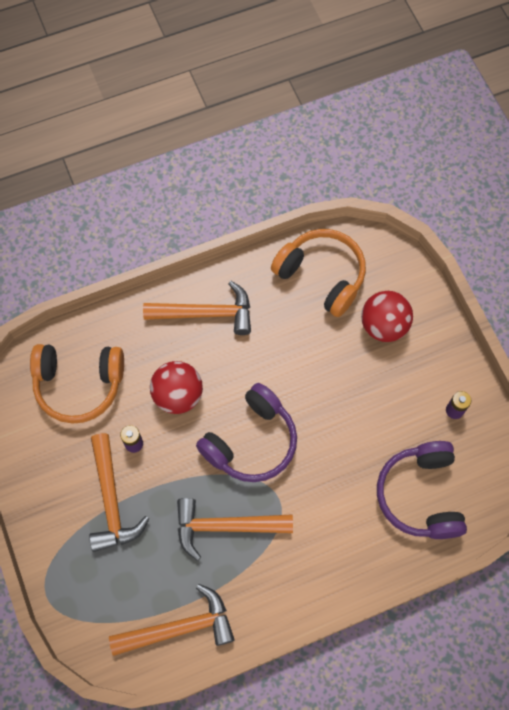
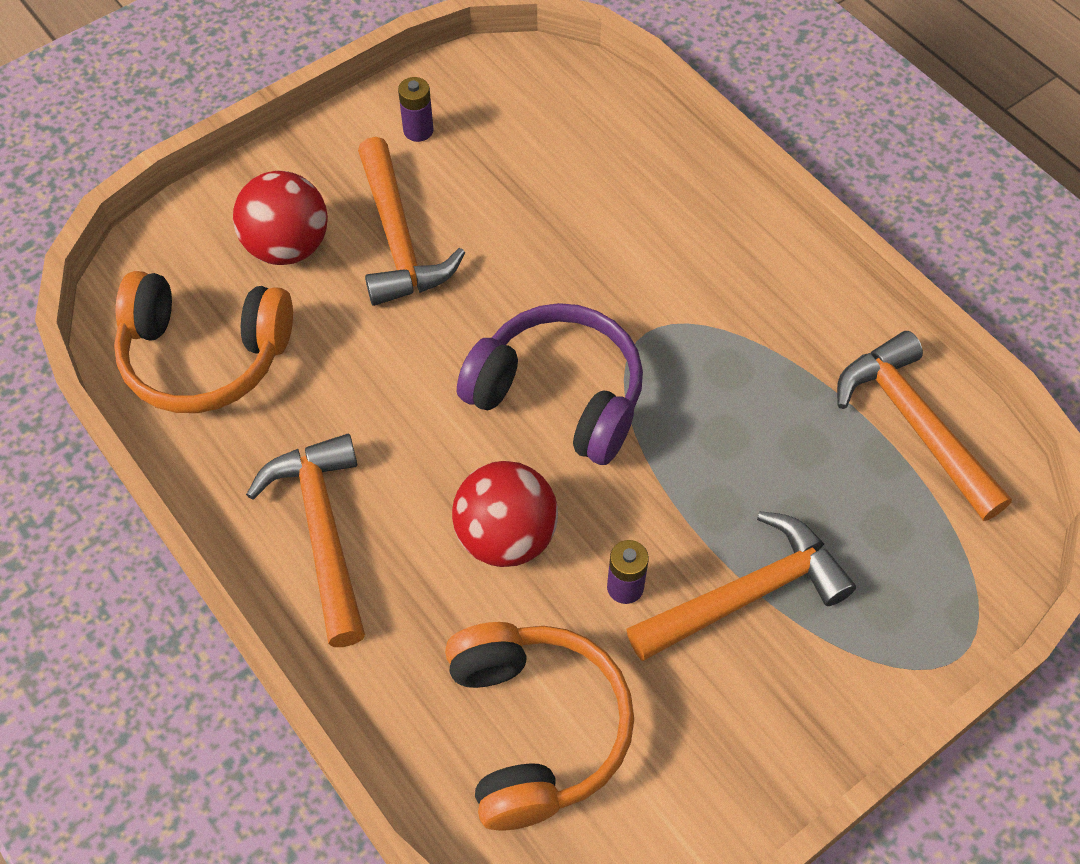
camera: 105 degrees left, 10 degrees down
(226, 526) = (722, 398): orange hammer -> orange hammer (398, 238)
(322, 276) = (204, 356): orange headphones -> orange headphones turned 105 degrees counterclockwise
(420, 495) = (572, 150): purple headphones -> none

